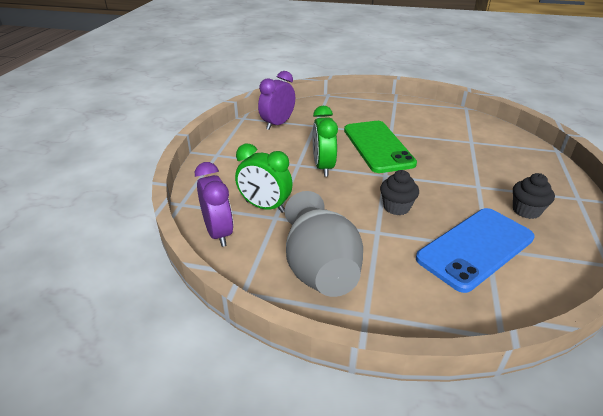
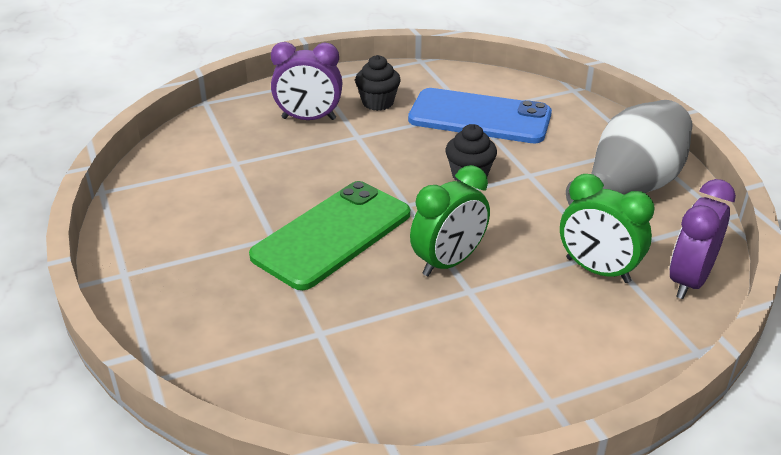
camera: 125 degrees left, 0 degrees up
(265, 206) = (597, 270): green clock -> green clock turned 135 degrees clockwise
(277, 124) = (362, 385): purple clock -> purple clock (309, 119)

